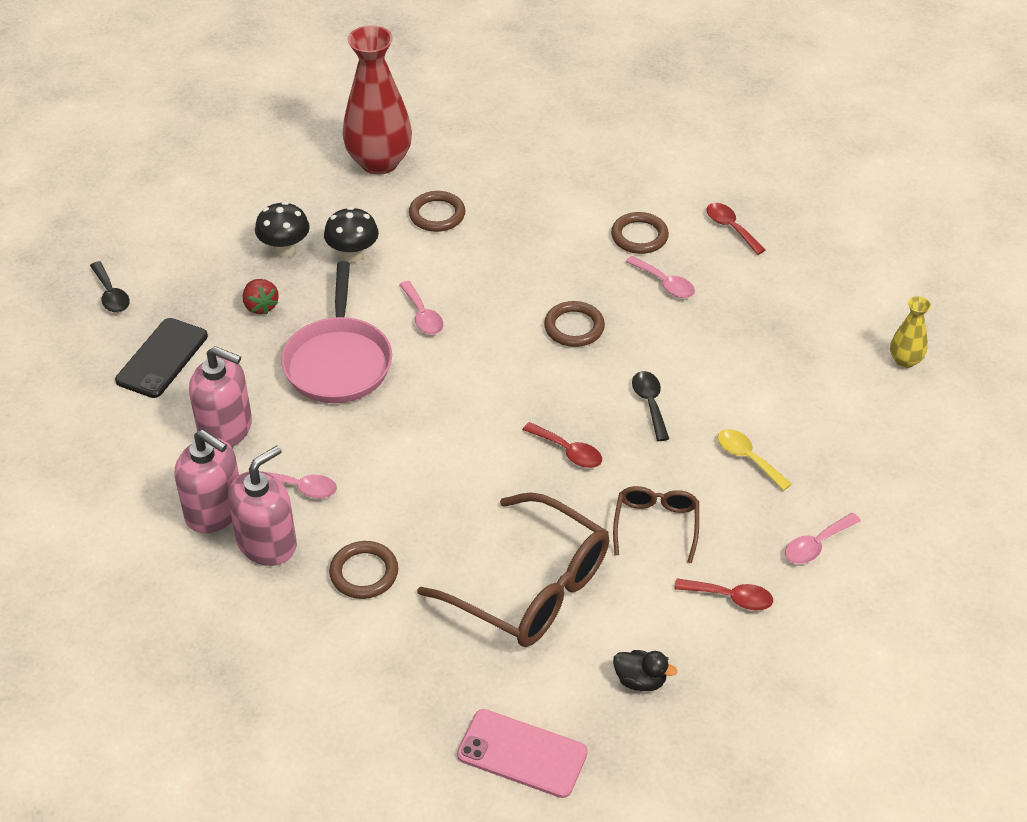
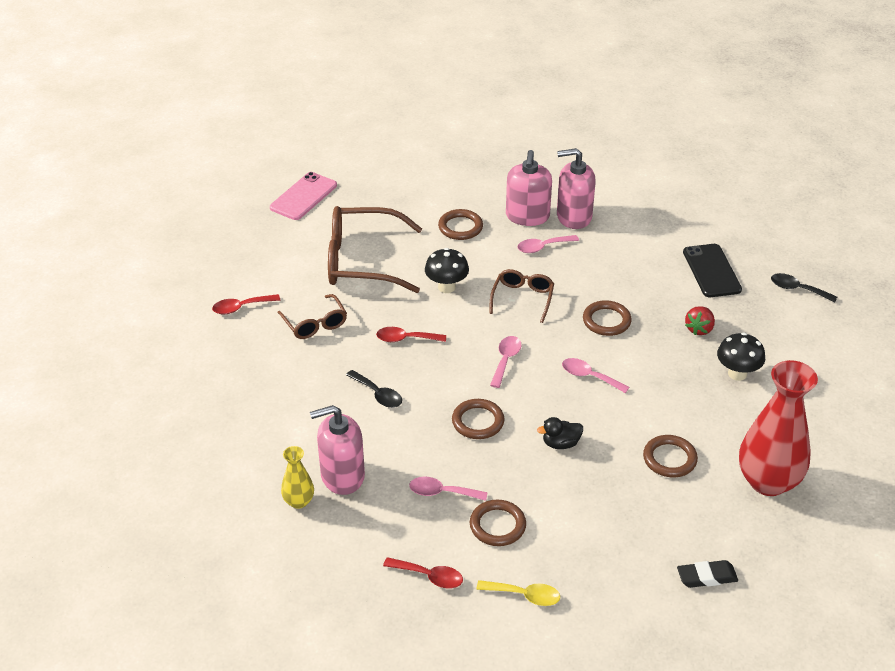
camera: 145 degrees right, 5 degrees down
(226, 429) = (622, 254): pink soap dispenser -> pink soap dispenser (342, 476)
(260, 306) = (699, 329): red strawberry -> red strawberry turned 90 degrees counterclockwise
(338, 361) = (606, 321): pink pan -> brown ring
(353, 255) = (688, 394): black mushroom -> black mushroom (446, 287)
(395, 433) = (522, 298): none -> brown glasses
(510, 130) = (707, 577): none -> black eraser
(522, 754) = (303, 196): pink phone -> pink phone turned 45 degrees counterclockwise
(640, 680) = (265, 248): black duck -> black duck (560, 443)
(747, 458) = (284, 390): yellow spoon -> yellow spoon (524, 595)
(816, 545) = (204, 359): pink spoon -> pink spoon (505, 360)
(905, 360) = (207, 523): yellow vase -> yellow vase (299, 501)

